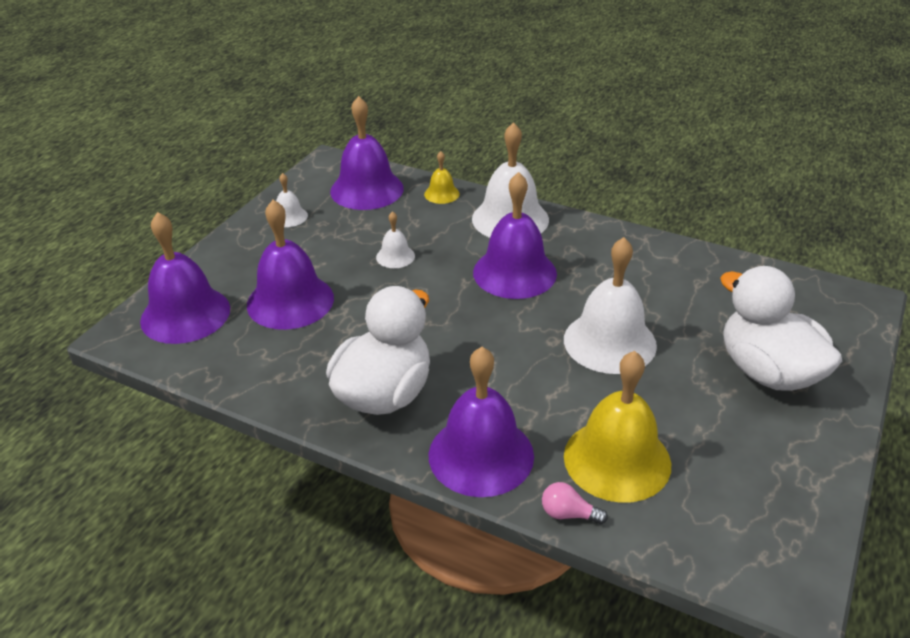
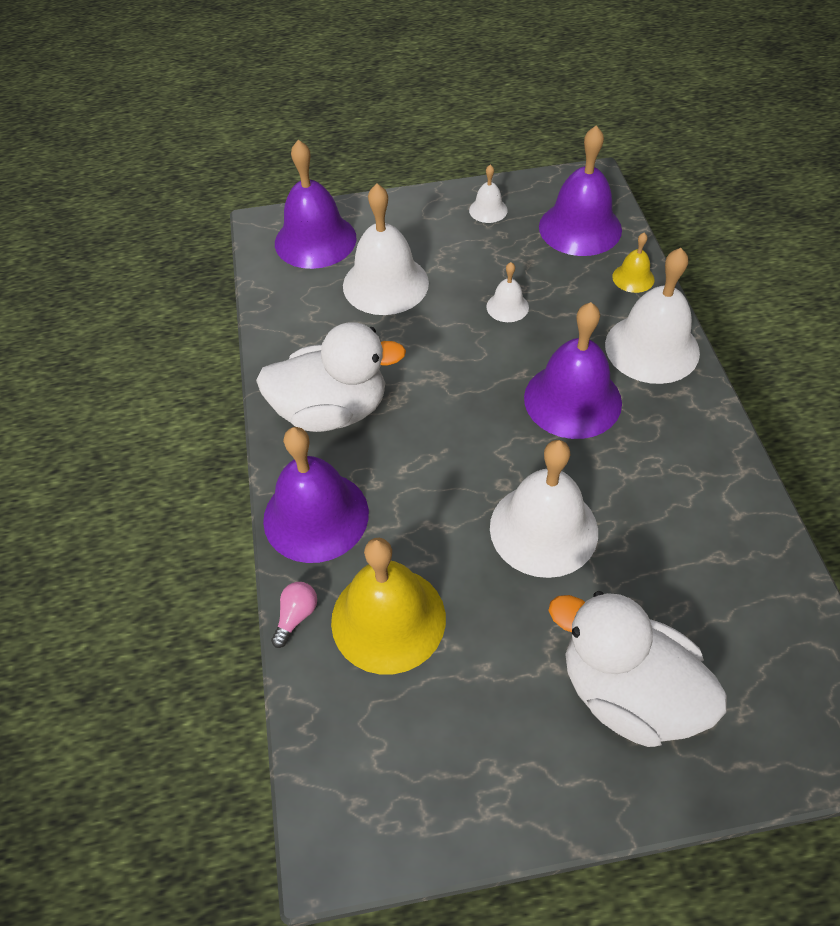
camera: 55 degrees right, 15 degrees up
(290, 301) = (385, 284): purple bell -> white bell
(568, 514) = (296, 616): pink light bulb -> pink light bulb turned 45 degrees clockwise
(767, 372) = (627, 692): white duck -> white duck turned 75 degrees counterclockwise

